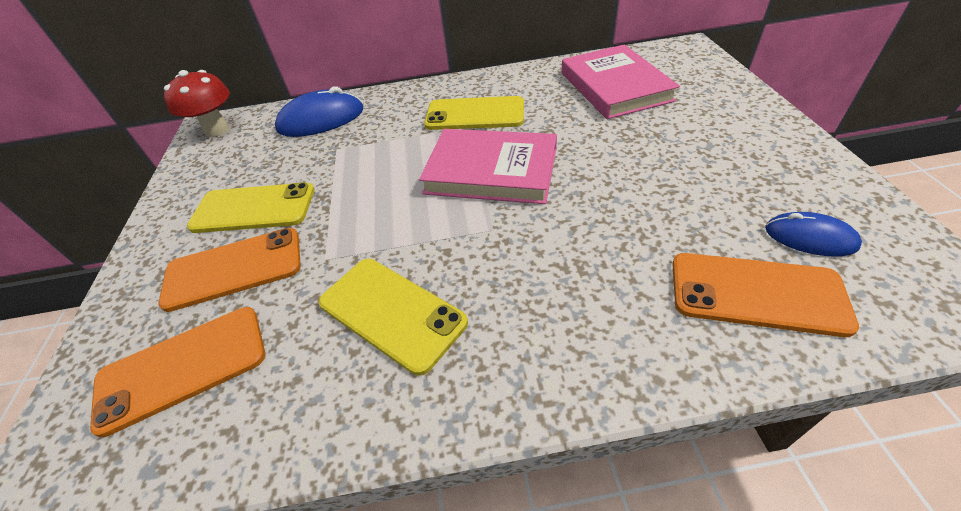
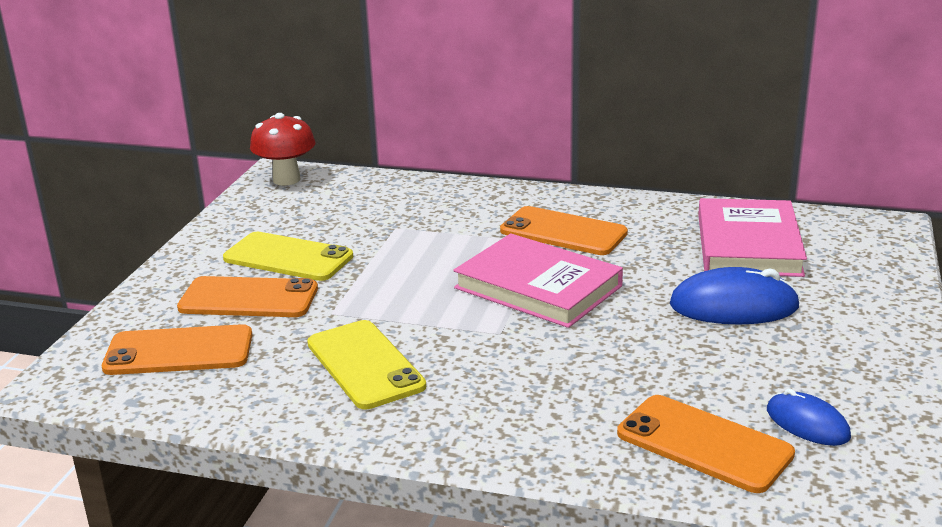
camera: 20 degrees right, 20 degrees down
(321, 119) = (396, 196): blue mouse -> blue mouse (733, 306)
(475, 114) = (563, 232): yellow phone -> orange phone

